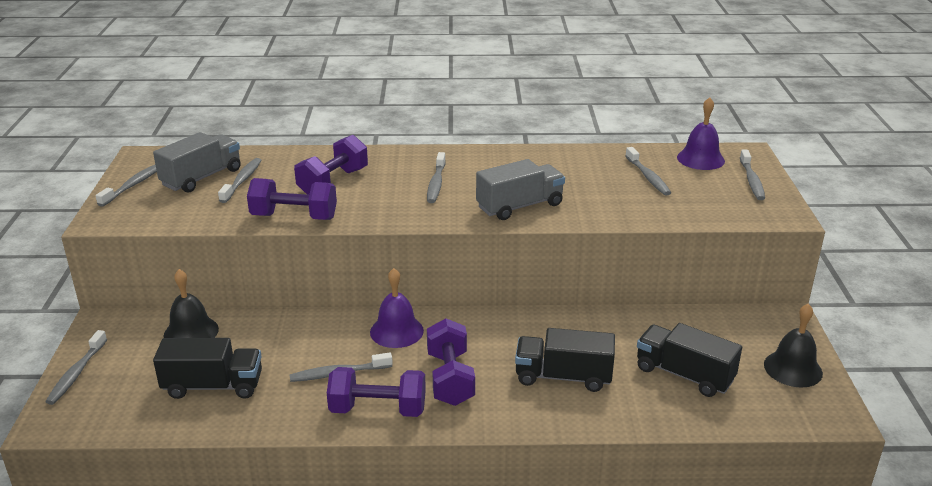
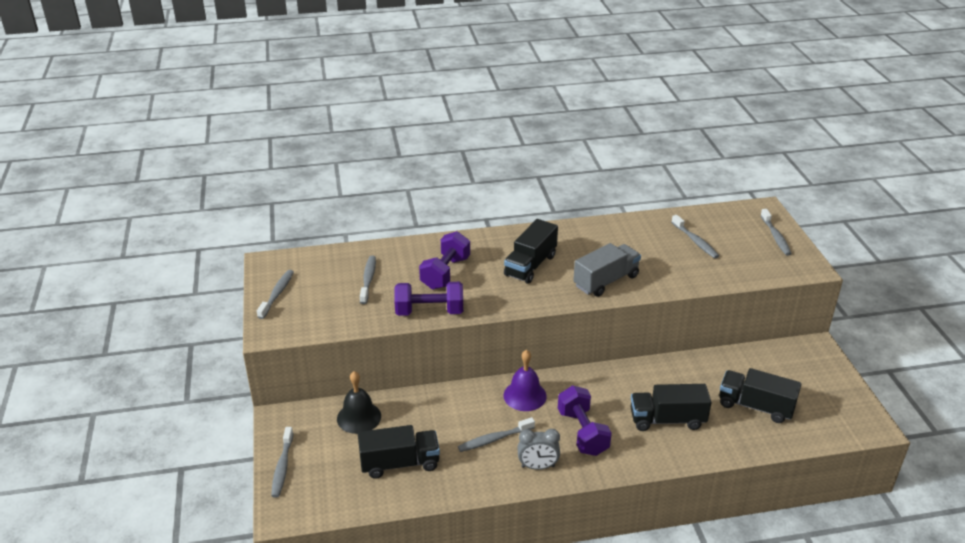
camera: 10 degrees left, 5 degrees up
(202, 177) = (332, 280): grey truck -> none
(378, 409) = (538, 466): purple dumbbell -> grey clock
(436, 183) = (530, 265): grey toothbrush -> black truck
(700, 159) = (730, 219): purple bell -> none
(793, 368) = (832, 391): black bell -> none

